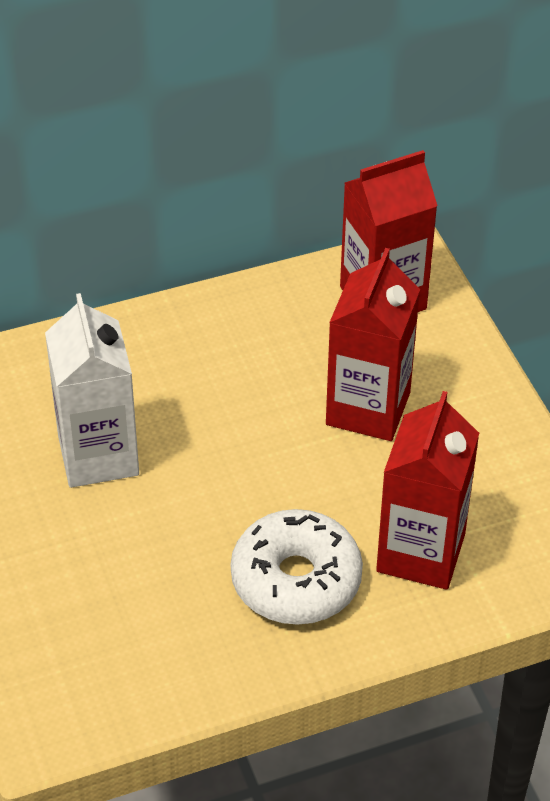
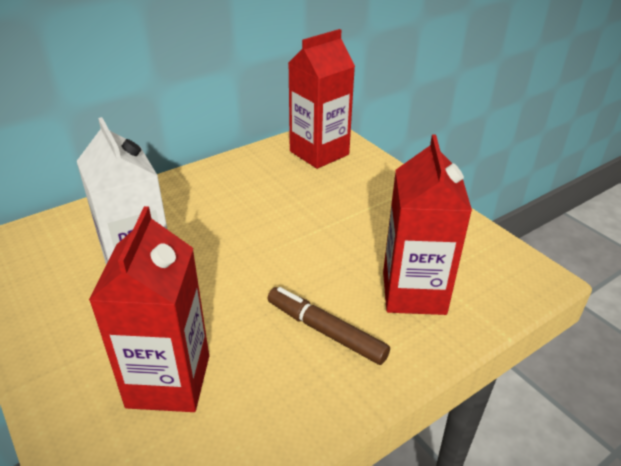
camera: 15 degrees left, 10 degrees down
(296, 580) = (325, 331): white donut -> brown marker
(368, 409) = (334, 210): red carton -> red carton (169, 381)

